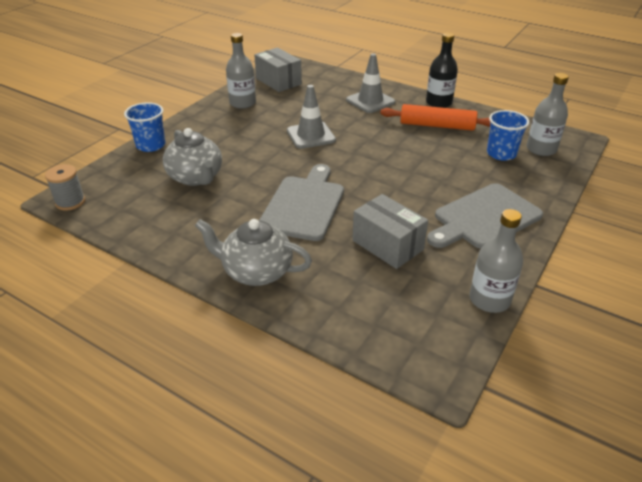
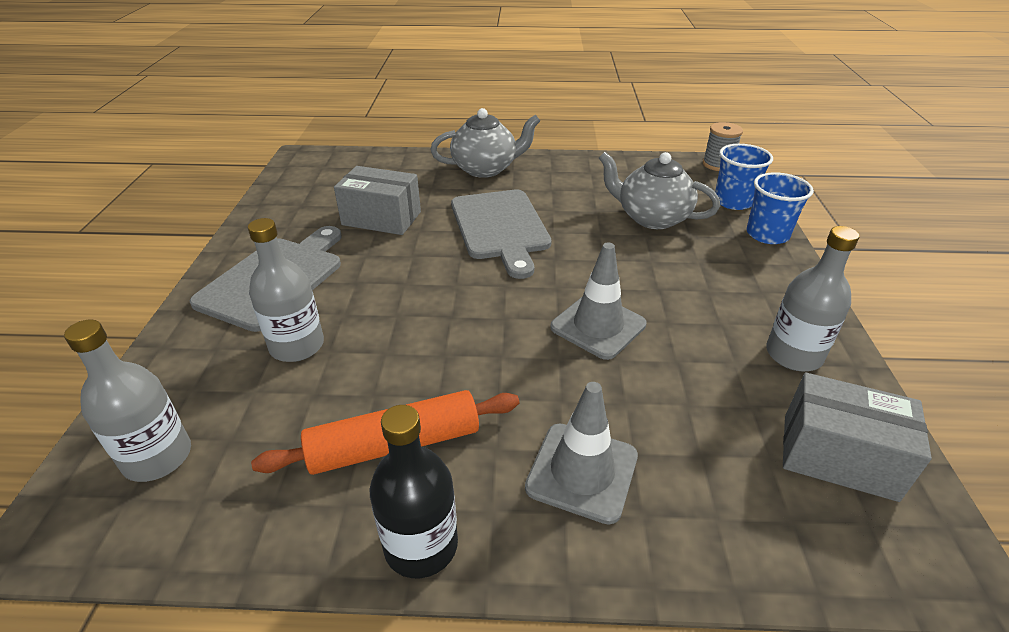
camera: 150 degrees right, 0 degrees up
(489, 299) = (265, 205): grey bottle -> grey bottle (297, 346)
(501, 154) = (247, 410): blue cup -> blue cup (733, 201)

